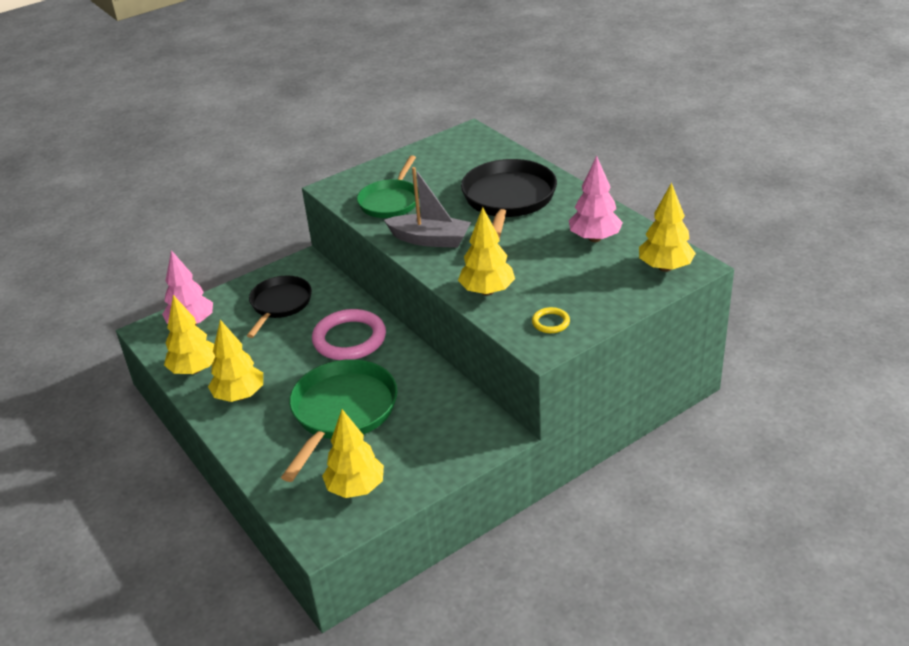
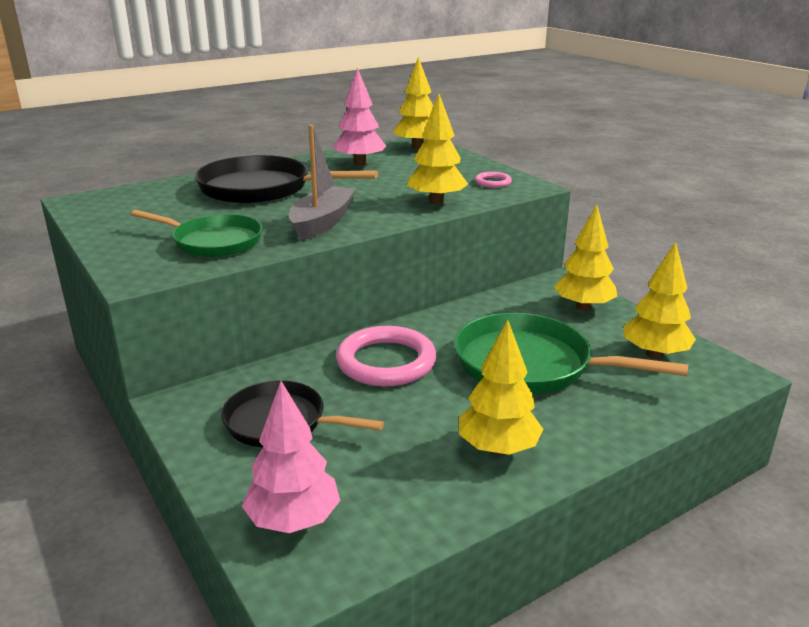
camera: 90 degrees left, 10 degrees down
(194, 370) = (430, 503): yellow tree -> yellow tree (583, 307)
(550, 322) = (493, 182): yellow ring -> pink ring

